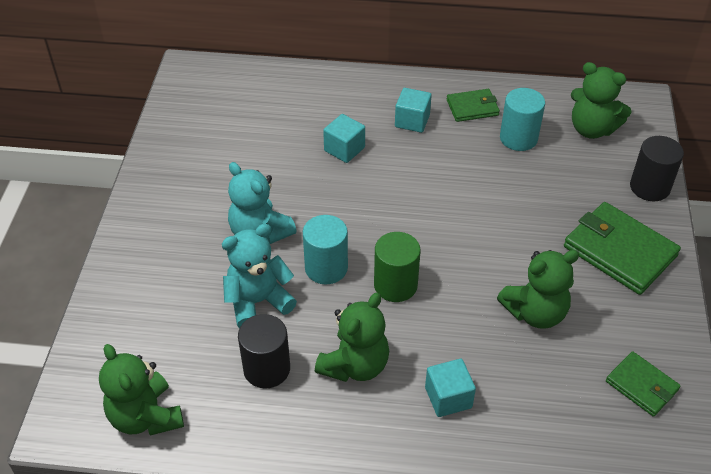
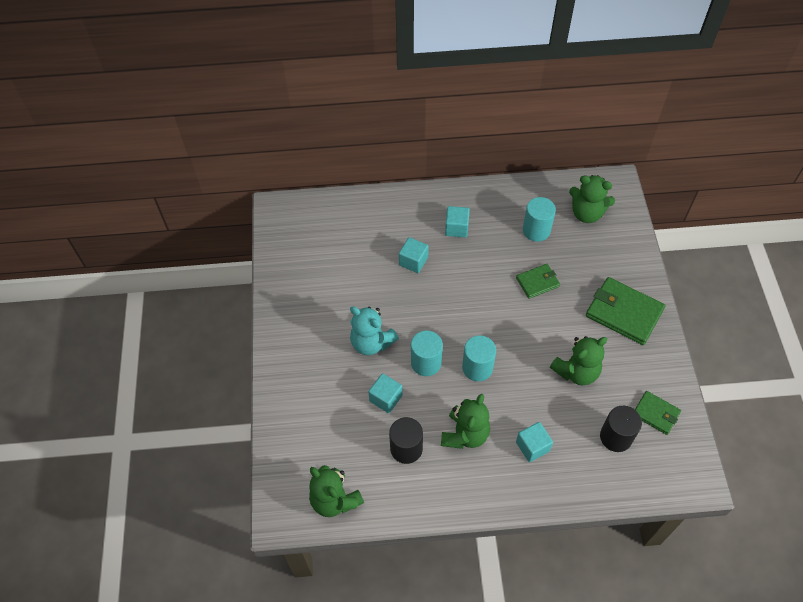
camera: 10 degrees left, 10 degrees up
(258, 302) = (386, 398): turquoise teddy bear -> turquoise cube
(395, 285) = (477, 367): green cylinder -> turquoise cylinder
(472, 107) = (497, 209): green wallet -> green wallet (537, 282)
(649, 187) = (635, 256): black cylinder -> black cylinder (616, 437)

